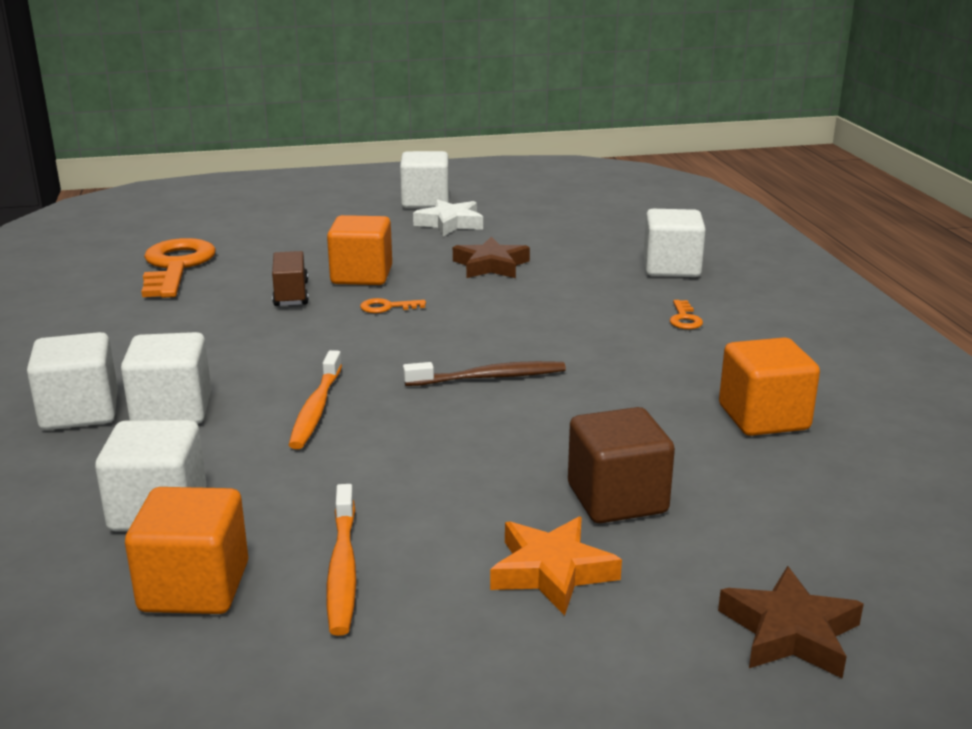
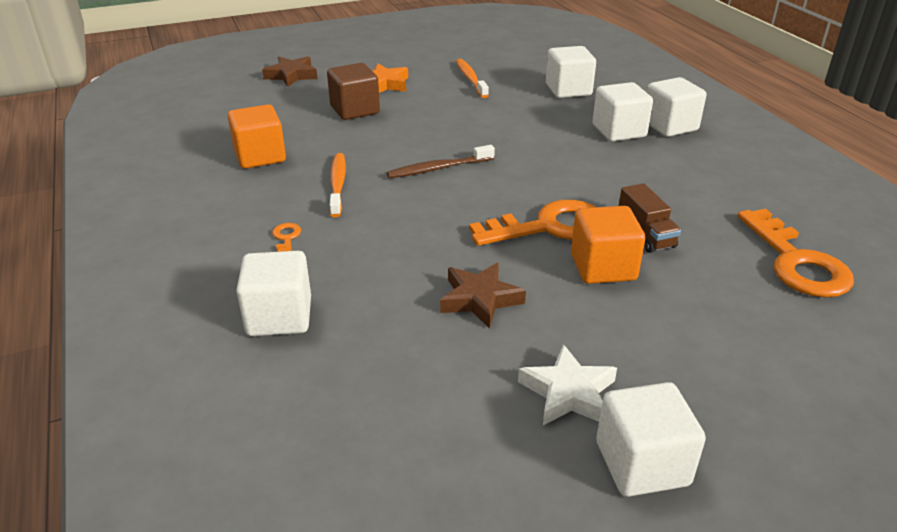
camera: 170 degrees right, 10 degrees up
(194, 587) = (524, 70): orange cube -> none
(316, 409) = (536, 139): orange toothbrush -> orange toothbrush (338, 184)
(387, 307) = (549, 227): orange key -> orange key, size x2.40

